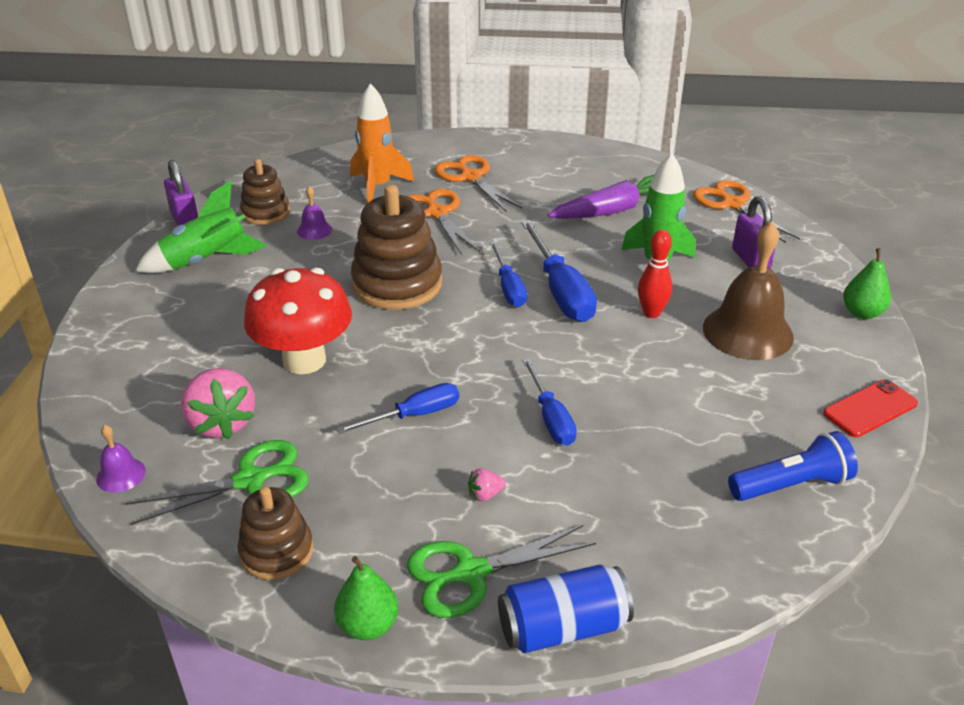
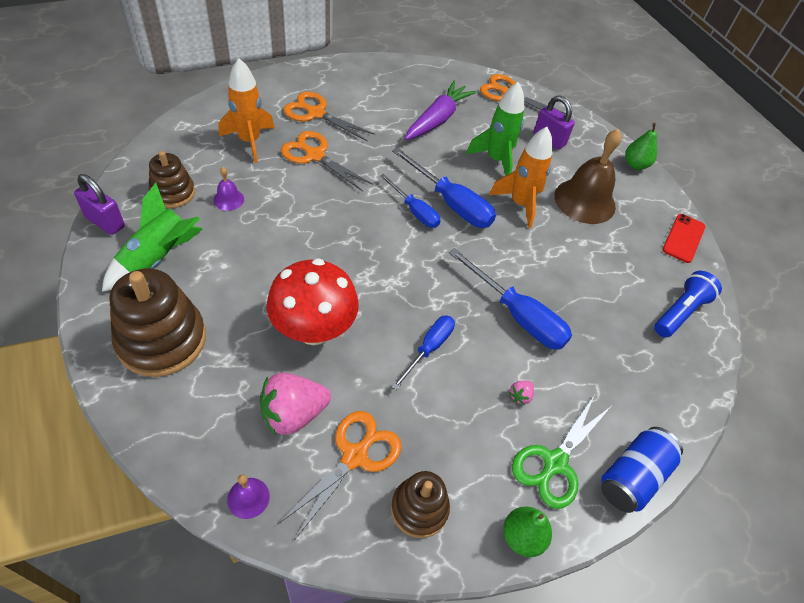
camera: 35 degrees left, 15 degrees up
(222, 423) = (293, 414): pink strawberry -> pink strawberry turned 120 degrees clockwise
(250, 480) = (354, 456): green scissors -> orange scissors
(397, 284) = (332, 233): brown stacking toy -> brown stacking toy (162, 340)
(551, 418) = (517, 315): blue screwdriver -> blue screwdriver, size x1.59
(651, 313) = (520, 204): red bowling pin -> orange rocket

